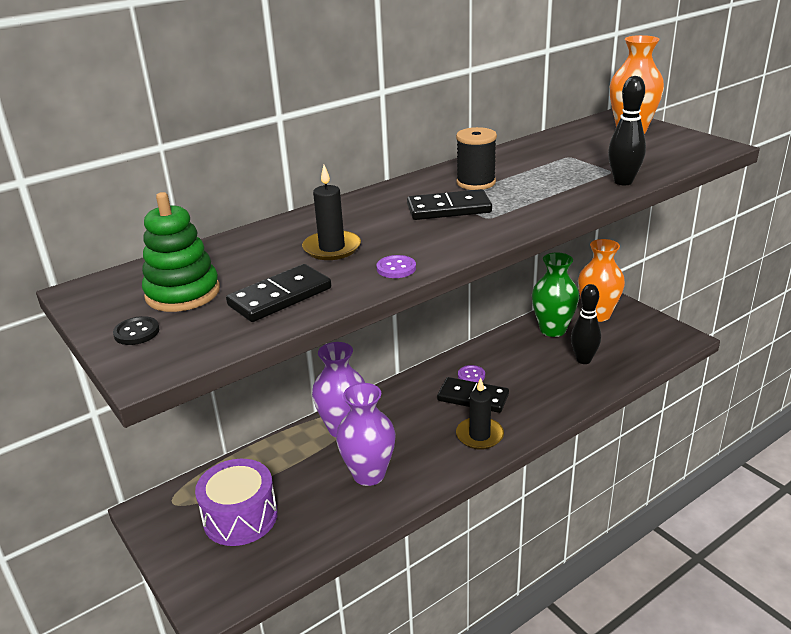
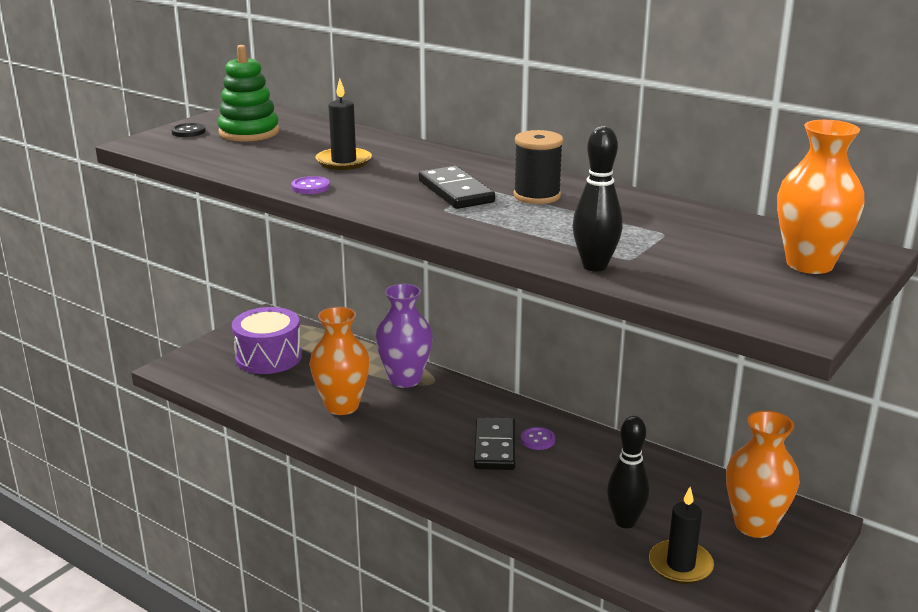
camera: 70 degrees right, 5 degrees down
(280, 297) = (248, 159): black domino -> none
(369, 474) = (342, 406): purple vase -> orange vase
(479, 435) = (428, 461): black candle -> black candle (680, 565)
(552, 330) = (683, 489): green vase -> none

